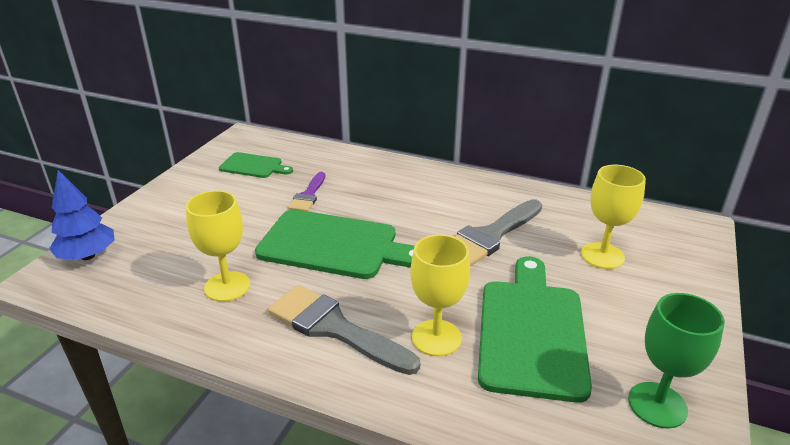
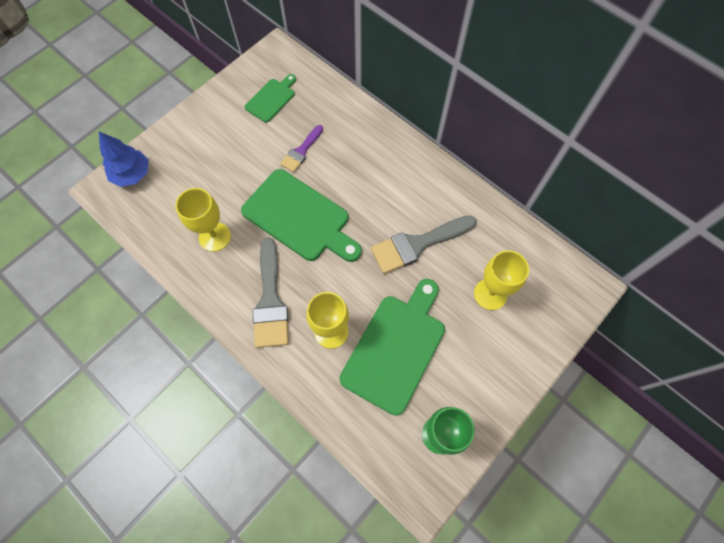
camera: 20 degrees right, 35 degrees up
(253, 166) = (271, 99): green cutting board -> green cutting board turned 90 degrees counterclockwise
(334, 328) = (270, 300): grey brush -> grey brush turned 150 degrees counterclockwise

